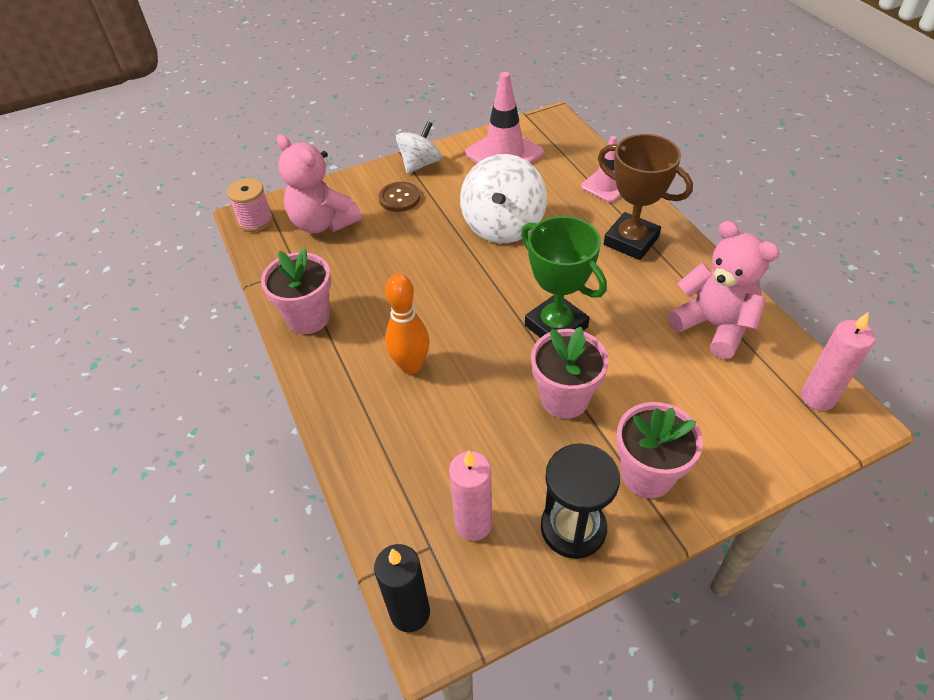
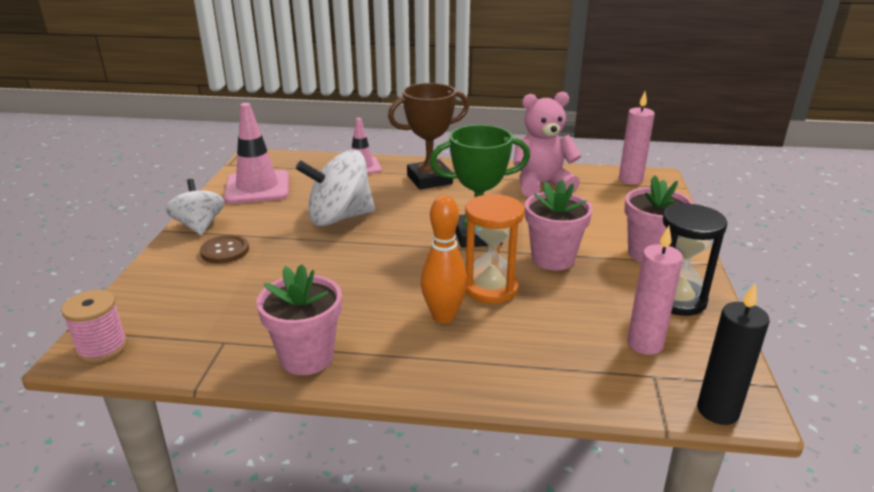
camera: 60 degrees left, 20 degrees down
(323, 223) = (184, 303): pink teddy bear -> none
(476, 376) = (490, 288): none -> orange hourglass
(503, 225) = (339, 217): white spinning top -> white spinning top turned 120 degrees clockwise

